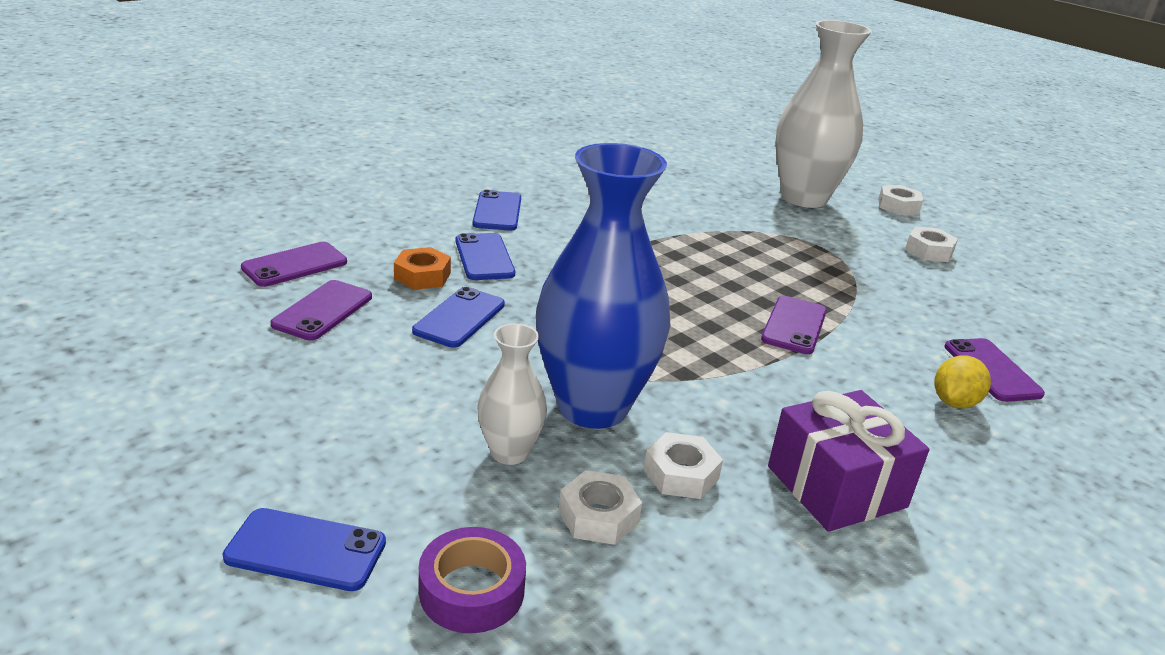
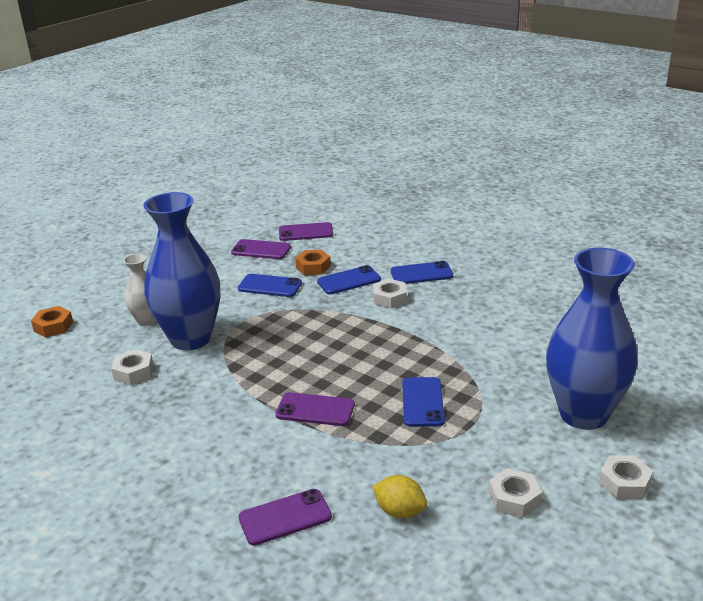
camera: 85 degrees right, 0 degrees up
(295, 265) = (306, 232): purple phone -> purple phone turned 45 degrees counterclockwise
(306, 550) = (79, 288): blue phone -> blue phone (422, 402)
(472, 590) = (53, 326): purple tape -> orange nut
(598, 516) = (99, 351): white nut -> white nut (389, 298)
(804, 198) = (583, 414): white vase -> blue vase
(836, 487) = (126, 427): purple gift -> none
(954, 402) = (230, 489): yellow lemon -> yellow lemon (400, 511)

